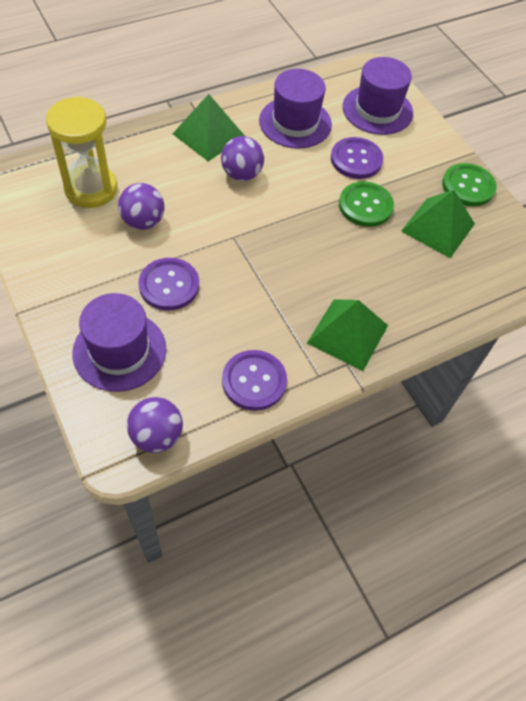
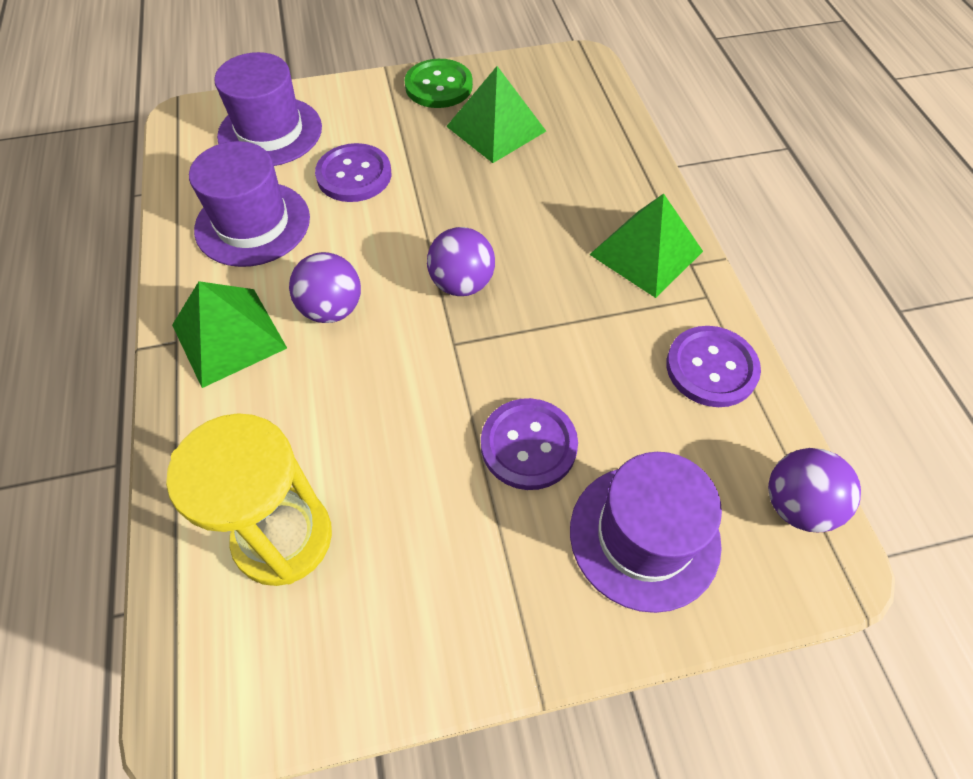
camera: 70 degrees left, 0 degrees up
(143, 221) = (387, 462): purple ball -> purple ball (462, 284)
(365, 205) = (440, 185): green button -> none

